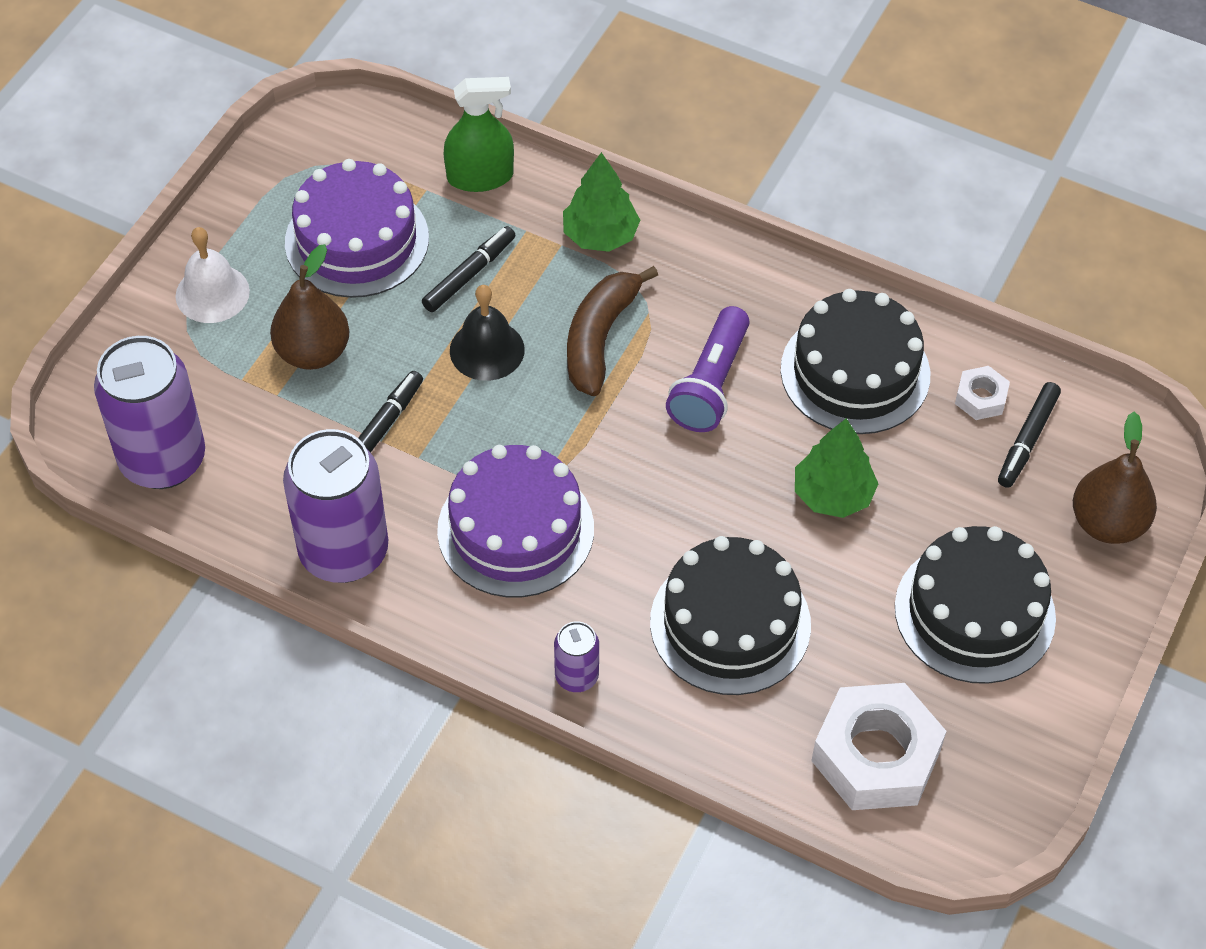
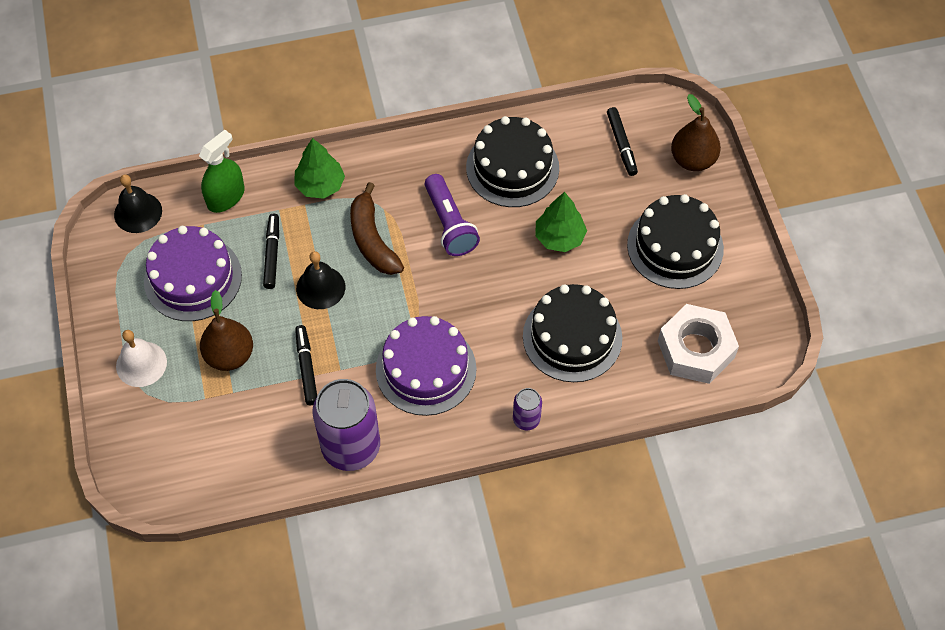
camera: 40 degrees left, 5 degrees up
(163, 460) = (206, 473): purple can -> none
(368, 129) = (138, 212): none -> black bell
(980, 398) = (582, 139): white nut -> none

